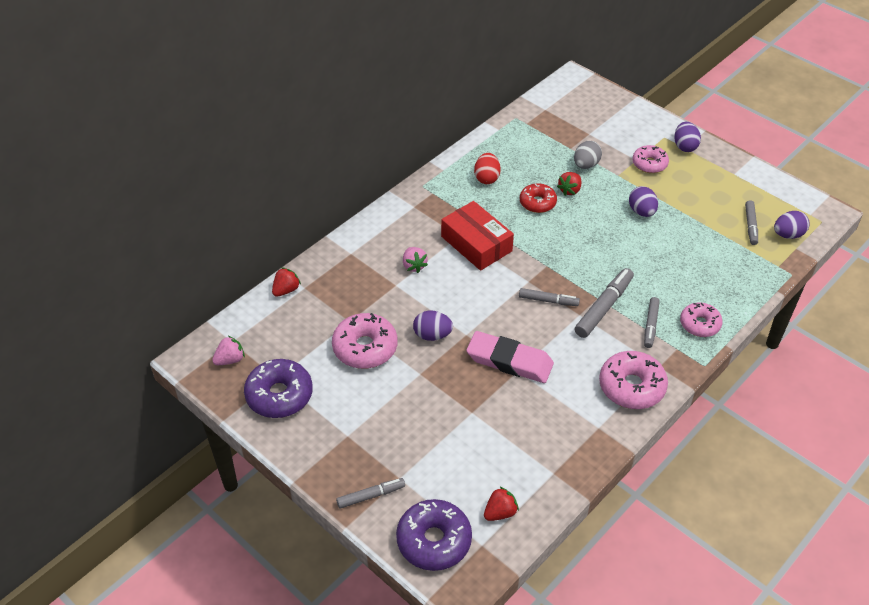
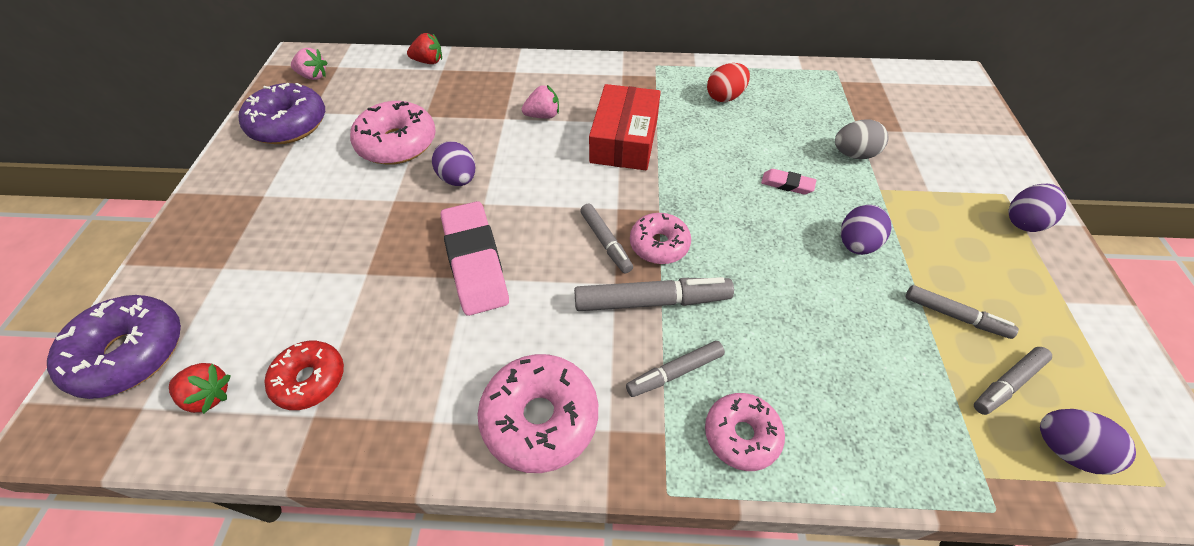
camera: 50 degrees right, 5 degrees up
(371, 496) = (181, 259): grey marker -> grey marker (955, 316)
(414, 266) = (543, 116): pink strawberry -> pink strawberry turned 135 degrees counterclockwise
(537, 203) = (742, 150): red donut -> red donut (310, 379)
(570, 190) = (797, 163): red strawberry -> none
(580, 205) = (787, 184): none -> pink eraser
(649, 164) = (941, 206): pink donut -> pink donut (659, 245)

